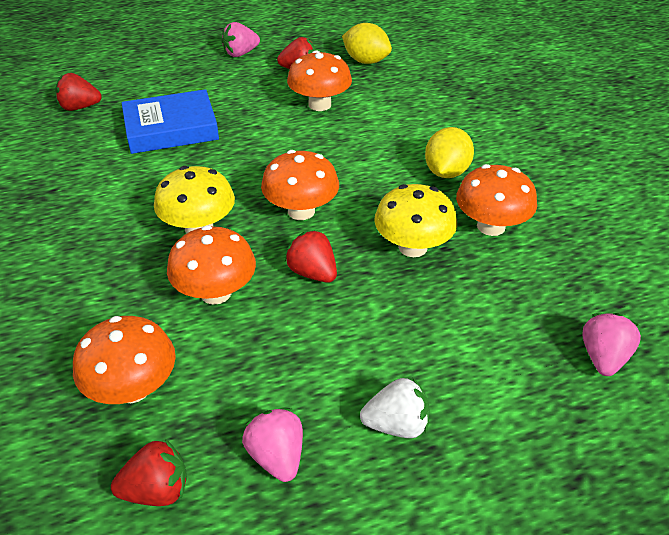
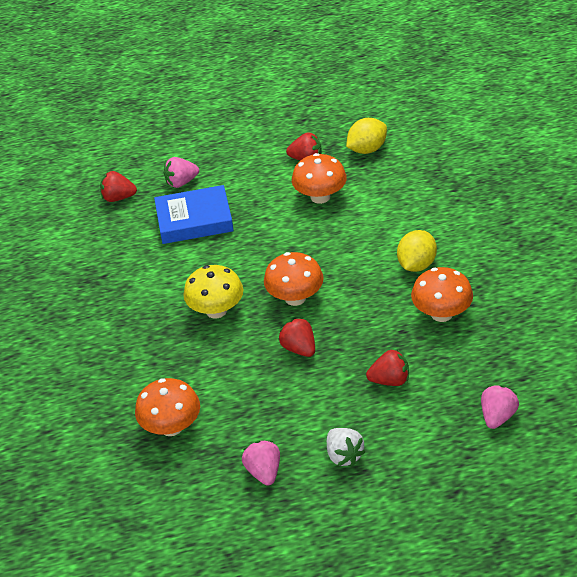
camera: 10 degrees right, 0 degrees up
(157, 490) = (188, 488): red strawberry -> red strawberry (390, 380)
(216, 293) = (227, 362): orange mushroom -> none
(240, 53) = (255, 140): pink strawberry -> pink strawberry (181, 182)
(366, 61) = (367, 149): yellow lemon -> yellow lemon turned 75 degrees counterclockwise
(396, 425) = (344, 455): white strawberry -> white strawberry turned 60 degrees clockwise
(412, 247) = (377, 330): yellow mushroom -> none

